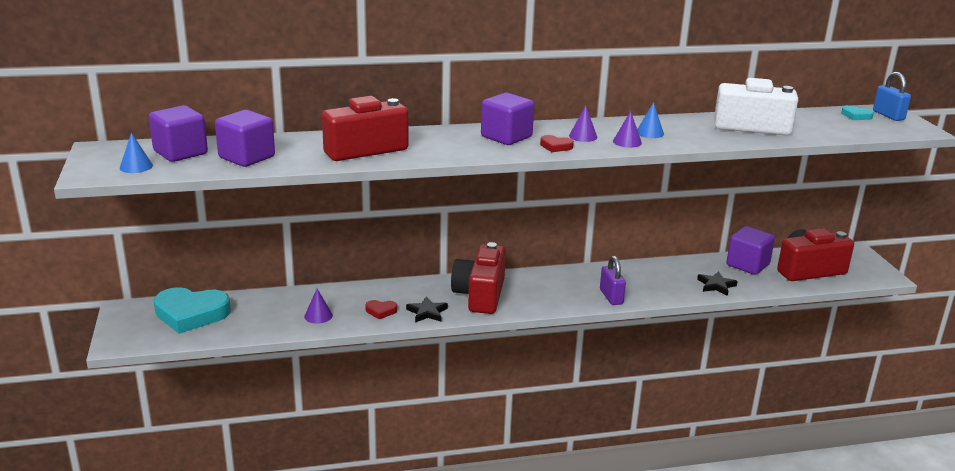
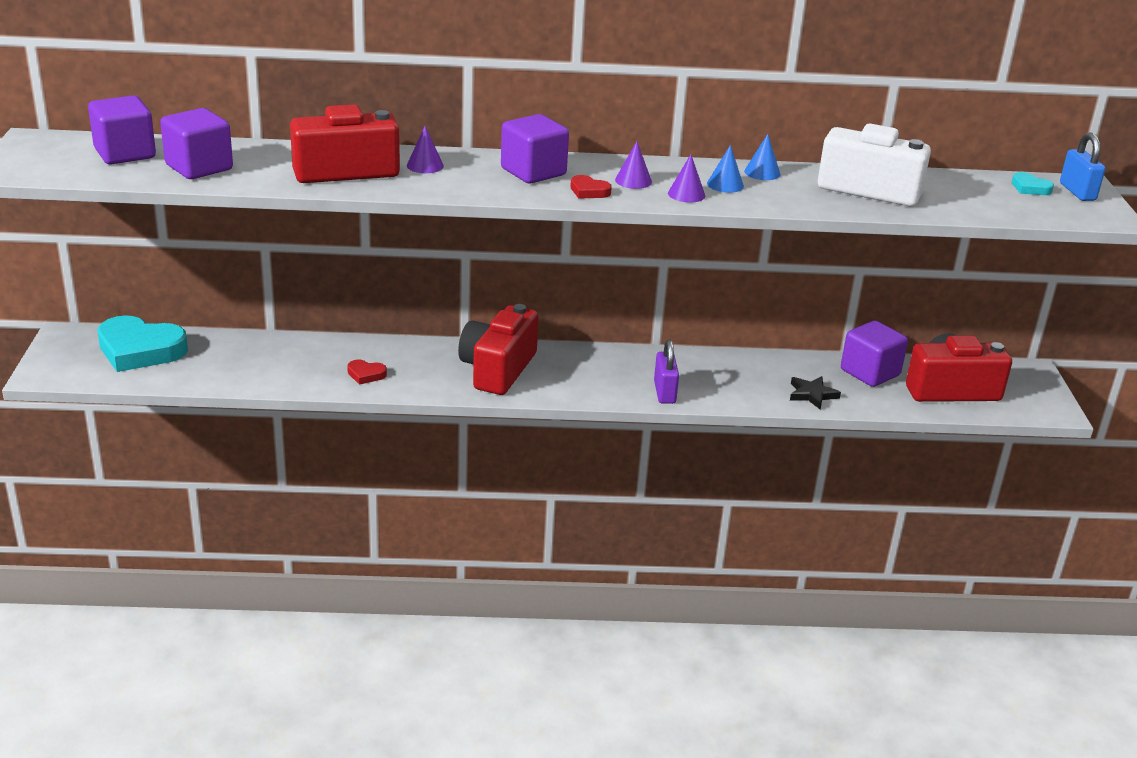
camera: 10 degrees right, 5 degrees up
(136, 166) = (65, 166): blue cone -> blue cone (762, 172)
(318, 316) = (288, 371): purple cone -> purple cone (425, 165)
(427, 312) = (422, 383): black star -> none

